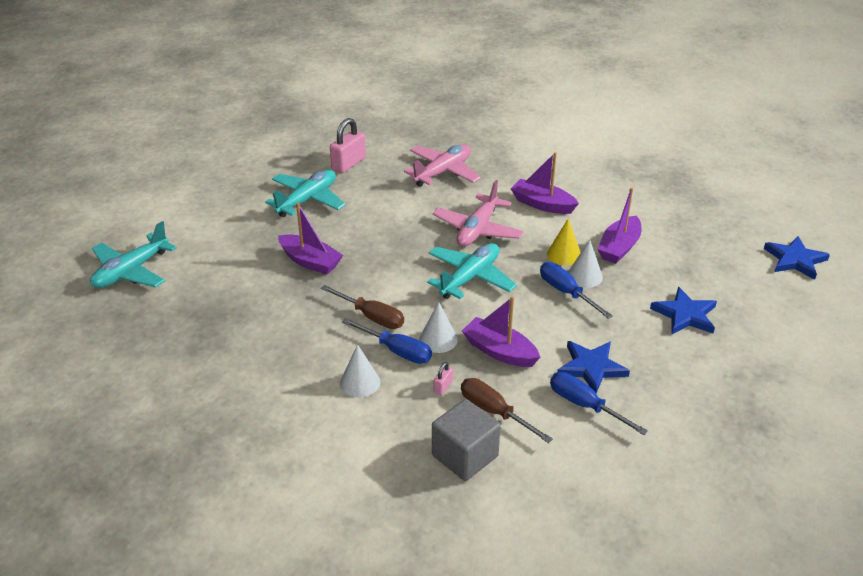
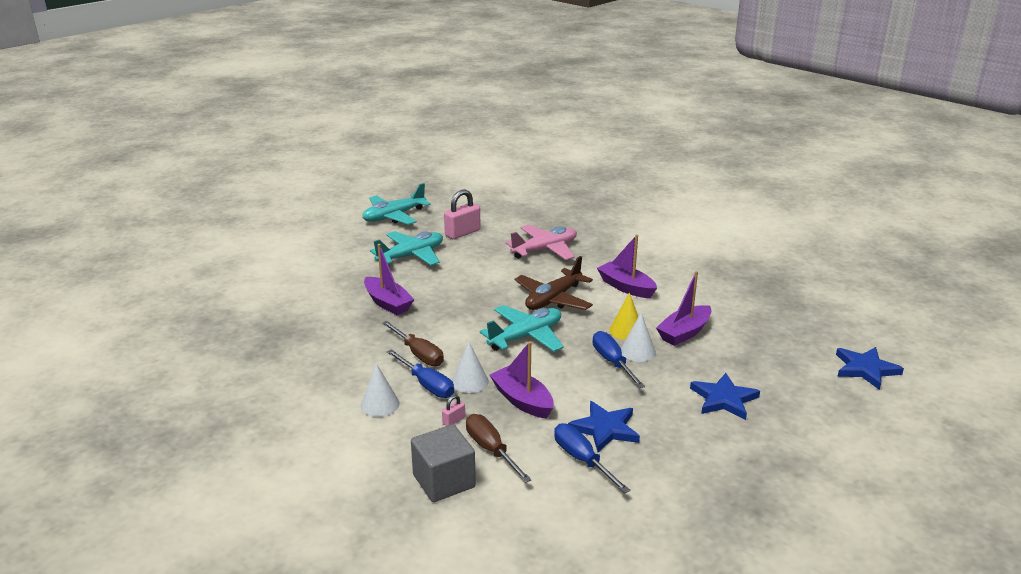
camera: 15 degrees right, 10 degrees down
(131, 271) = (233, 289): turquoise plane -> turquoise plane (394, 216)
(477, 230) = (553, 299): pink plane -> brown plane

